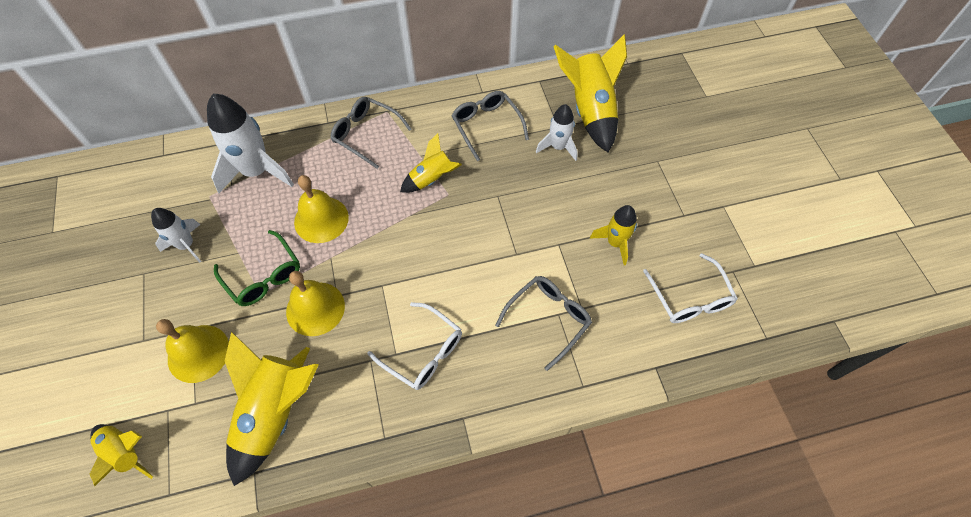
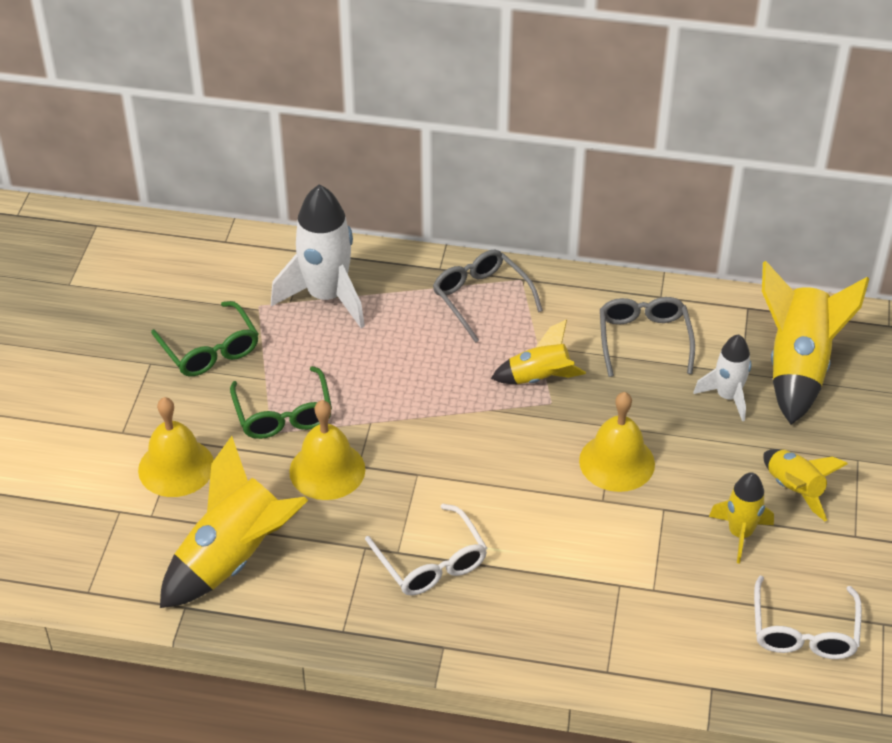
camera: 25 degrees right, 15 degrees down
(126, 453) = (60, 535): yellow rocket -> yellow rocket (794, 490)
(186, 245) = (210, 350): white rocket -> green glasses
(321, 219) = (379, 377): yellow bell -> yellow bell (617, 462)
(548, 319) = (604, 585): grey glasses -> none

